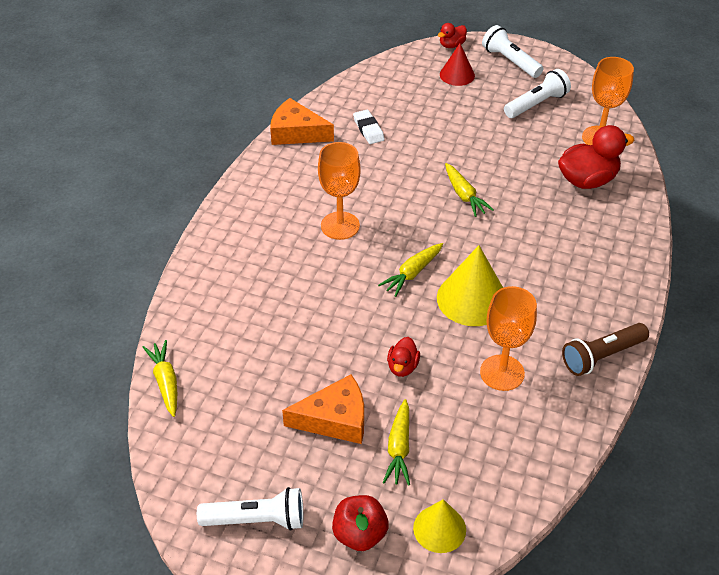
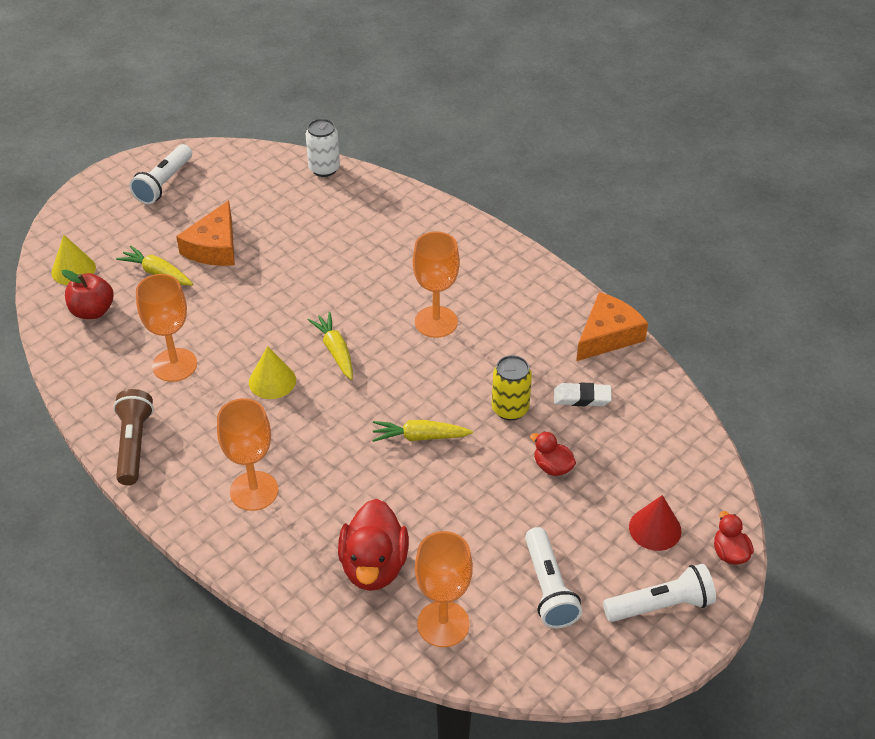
camera: 115 degrees right, 0 degrees up
(165, 382) = (324, 169): yellow carrot -> white can
(360, 534) = (107, 228): red apple -> red apple (92, 311)
(402, 367) = (232, 304): red duck -> red duck (552, 467)
(404, 160) = (510, 409): none -> yellow can
(472, 299) = (272, 381): yellow cone -> yellow cone, size x0.62
(582, 263) = (254, 491): none -> orange goblet

